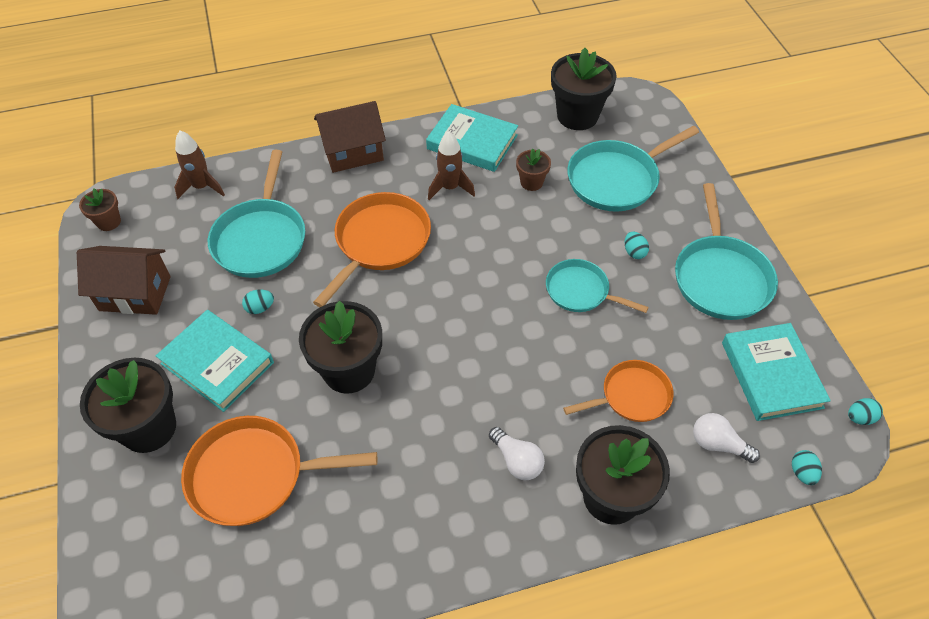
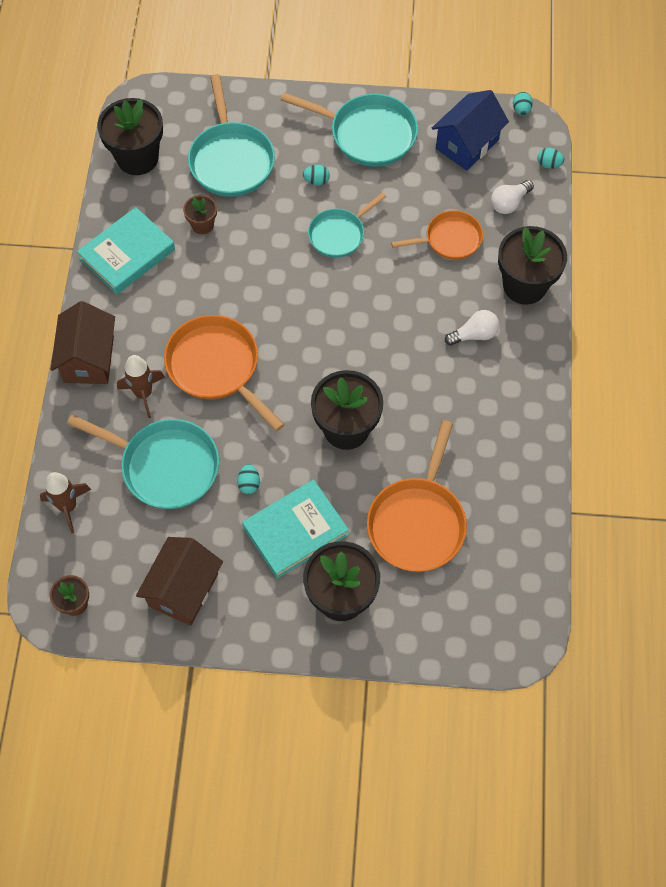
camera: 70 degrees left, 10 degrees up
(450, 188) = (177, 291): brown rocket -> brown rocket (143, 394)
(631, 396) = (449, 239): orange pan -> orange pan turned 75 degrees clockwise
(771, 374) = (467, 144): turquoise book -> blue house

